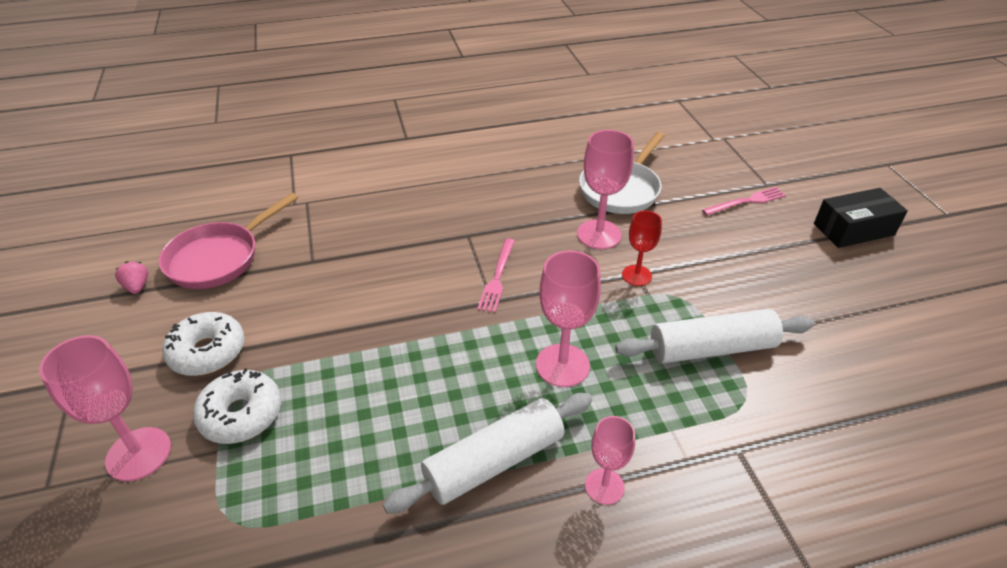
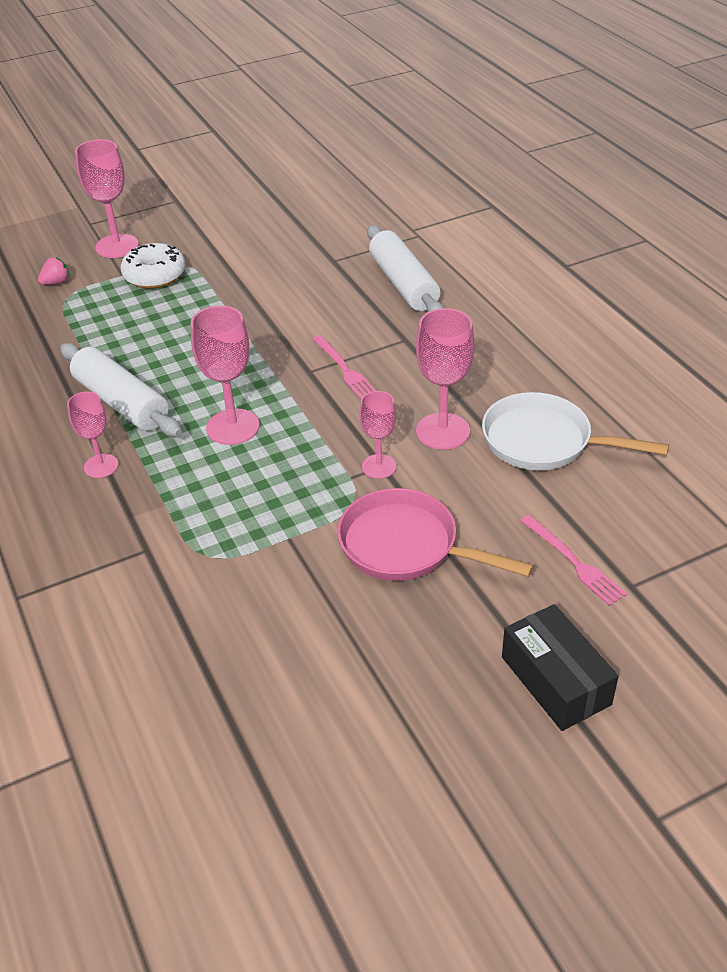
camera: 80 degrees right, 0 degrees up
(137, 286) = (276, 192): pink strawberry -> pink strawberry (56, 282)
(208, 352) = (213, 243): white donut -> none
(219, 258) = (321, 215): pink pan -> pink pan (406, 546)
(497, 277) = (344, 369): pink fork -> pink fork turned 120 degrees counterclockwise
(636, 275) = (379, 466): red goblet -> pink goblet
(711, 349) = (276, 529): white rolling pin -> white rolling pin (403, 284)

